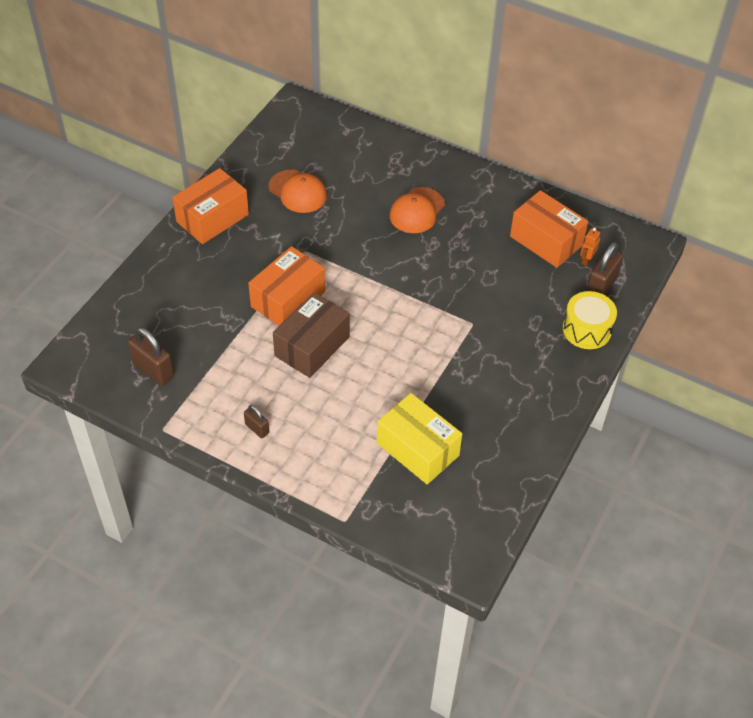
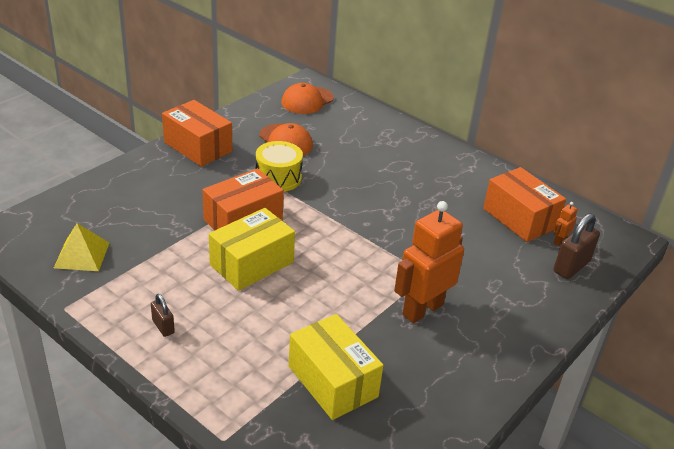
camera: 10 degrees right, 15 degrees down
(153, 370) = (82, 255): brown padlock -> yellow pyramid
(212, 218) = (198, 147): orange box -> orange box turned 75 degrees clockwise
(312, 346) = (252, 263): brown box -> yellow box
(417, 210) = (395, 173): orange cap -> orange cap (307, 100)
(477, 362) = (422, 309): none -> orange robot
(587, 329) = (550, 301): yellow drum -> yellow drum (278, 178)

